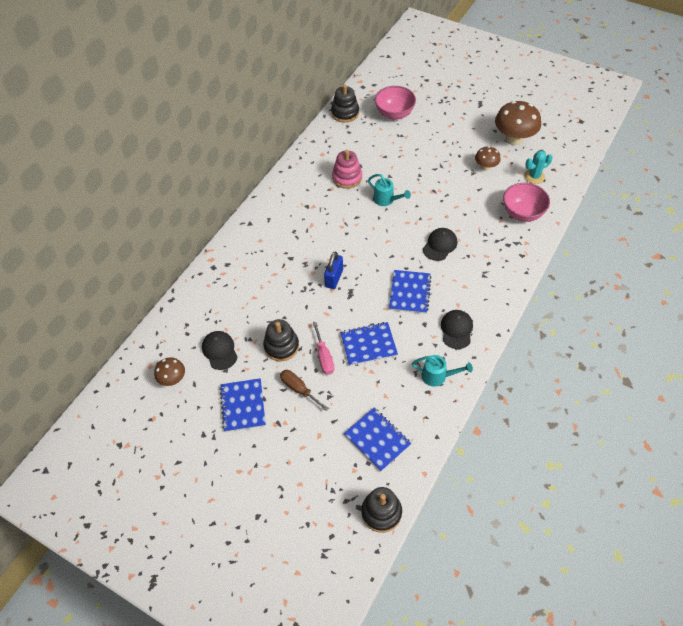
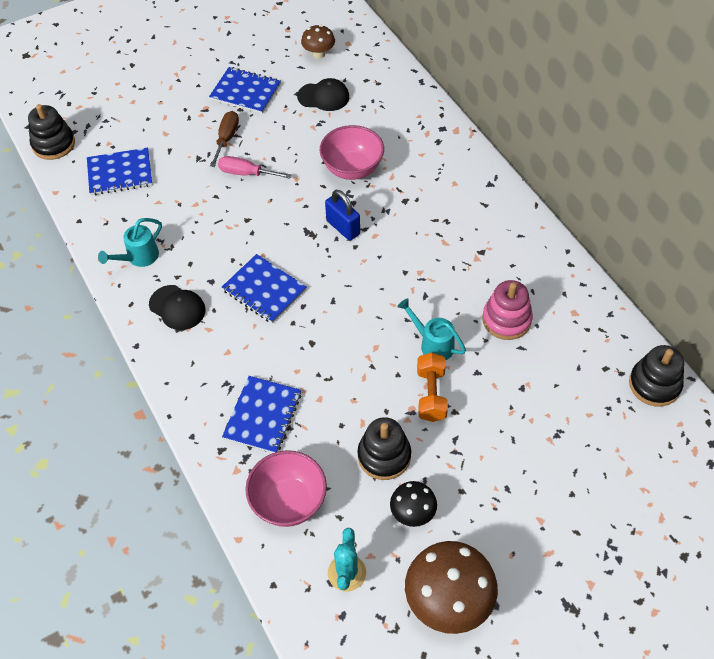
camera: 120 degrees right, 0 degrees up
(281, 346) = (288, 145): black stacking toy -> black stacking toy (384, 456)
(299, 389) = (226, 138): brown screwdriver -> brown screwdriver turned 60 degrees counterclockwise
(368, 345) = (228, 217): blue notebook -> blue notebook (263, 416)
(386, 200) = (433, 344): turquoise watering can -> turquoise watering can turned 60 degrees clockwise
(394, 114) = (615, 453): pink bowl -> pink bowl (352, 169)
(417, 187) = (431, 394): none -> orange dumbbell
(440, 245) = (310, 362): black cap -> none
(485, 167) = (412, 513): brown mushroom -> black mushroom

